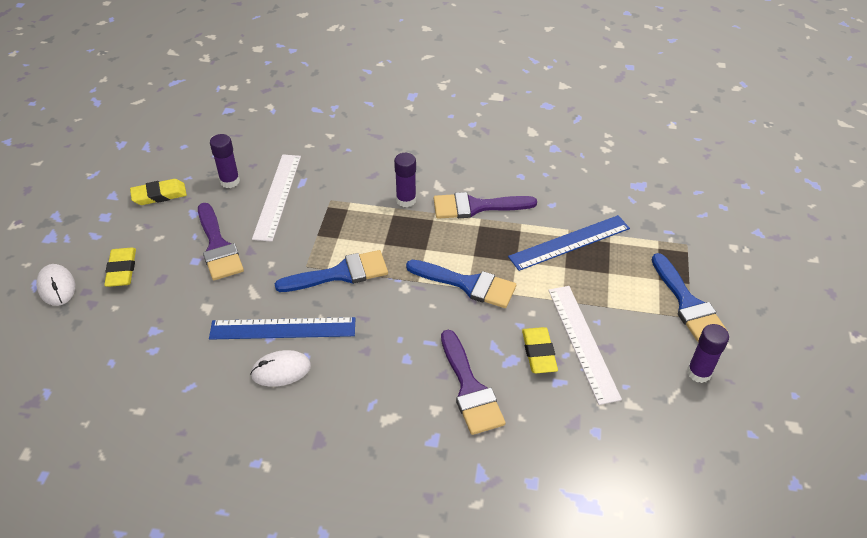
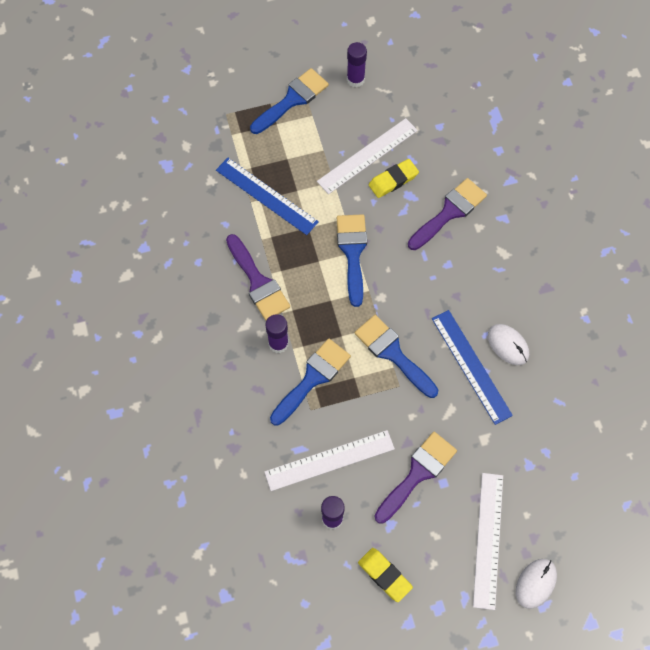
camera: 115 degrees left, 20 degrees up
(121, 270) = (488, 539): yellow eraser -> white ruler
(357, 211) = (312, 378): none -> blue brush

